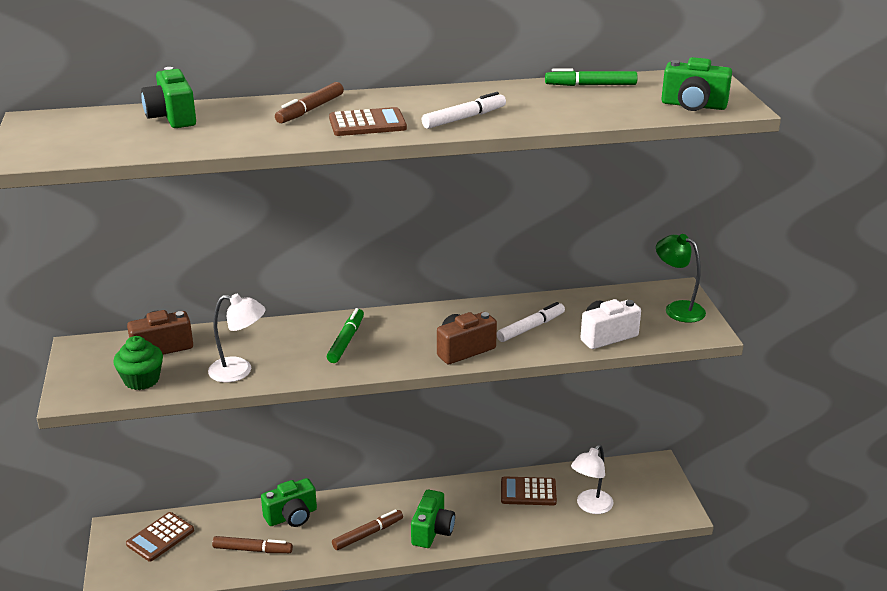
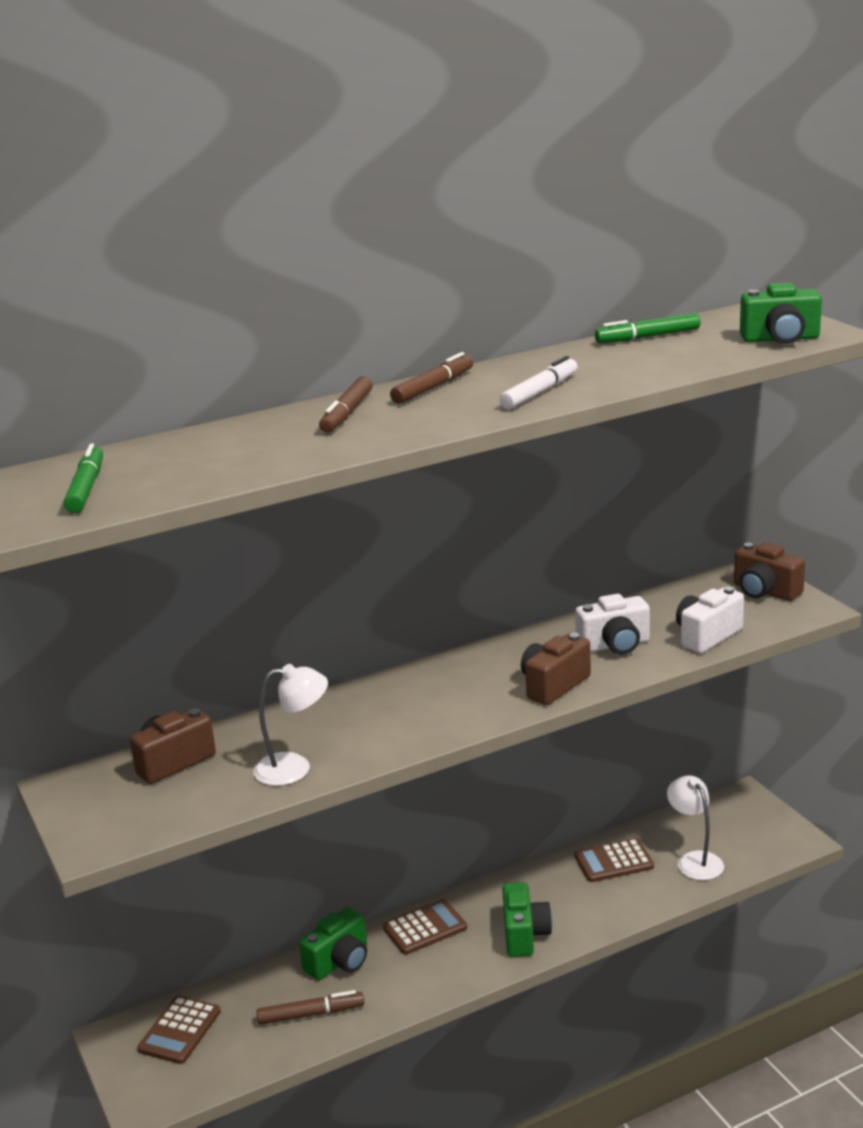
camera: 15 degrees left, 5 degrees down
(141, 380) = (174, 806): green cupcake -> none
(172, 117) = (181, 449): green camera -> none
(346, 341) = (405, 705): green marker -> green marker (86, 488)
(367, 123) = (432, 416): brown calculator -> brown calculator (425, 928)
(368, 534) = (447, 958): brown marker -> brown marker (433, 387)
(530, 328) = (615, 645): white marker -> white camera
(590, 506) = (695, 860): white lamp -> white lamp turned 135 degrees clockwise
(677, 309) = (765, 591): green lamp -> brown camera

